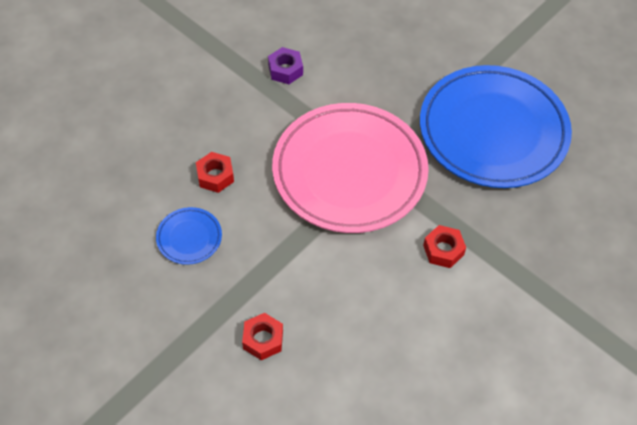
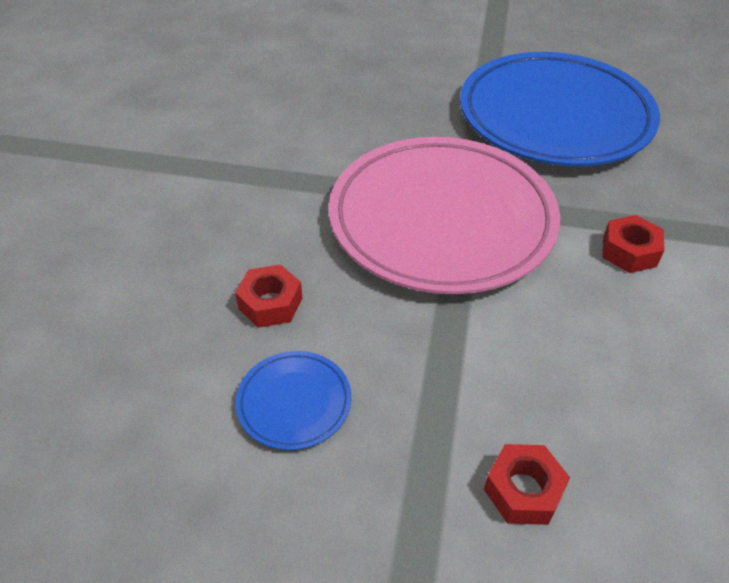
camera: 30 degrees left, 10 degrees down
(285, 70) = (269, 151): purple nut -> none

